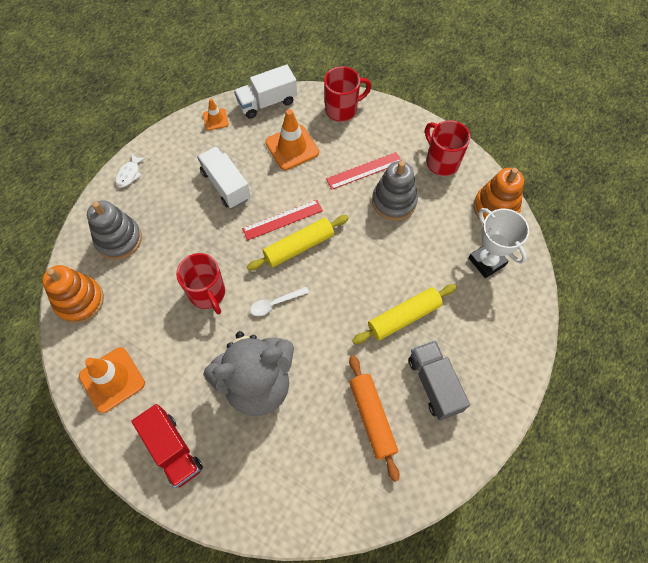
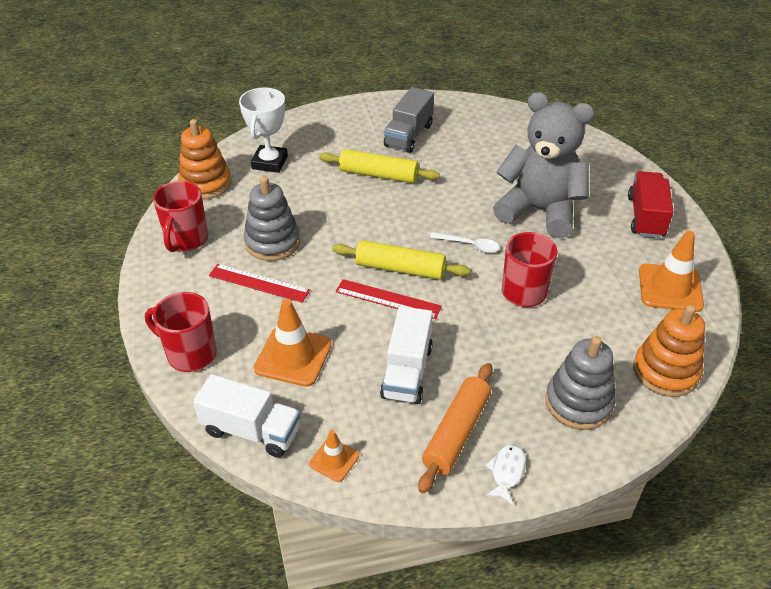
camera: 135 degrees left, 20 degrees down
(129, 174) = (506, 472): white fish -> white fish turned 45 degrees counterclockwise
(372, 418) = (473, 147): orange rolling pin -> orange rolling pin (456, 432)

